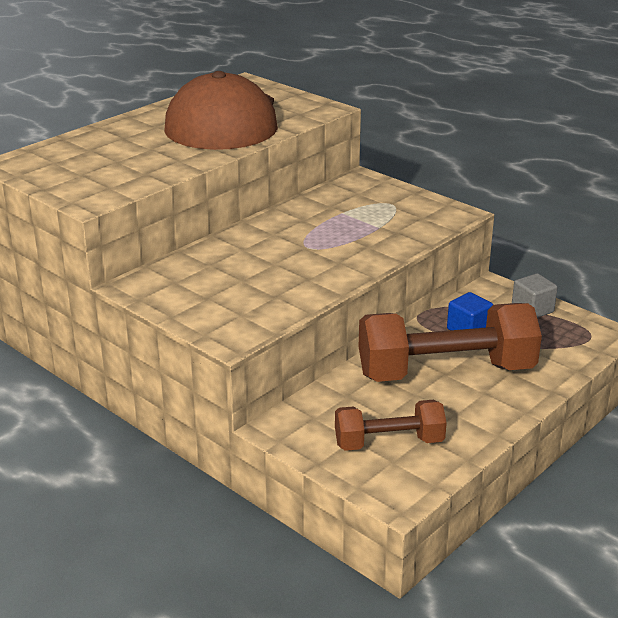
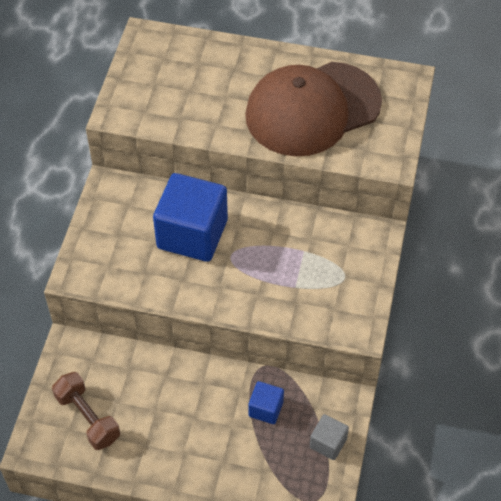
camera: 60 degrees right, 25 degrees up
(257, 258) = (192, 234): none -> blue cube
(445, 372) = (196, 417): brown dumbbell -> none

